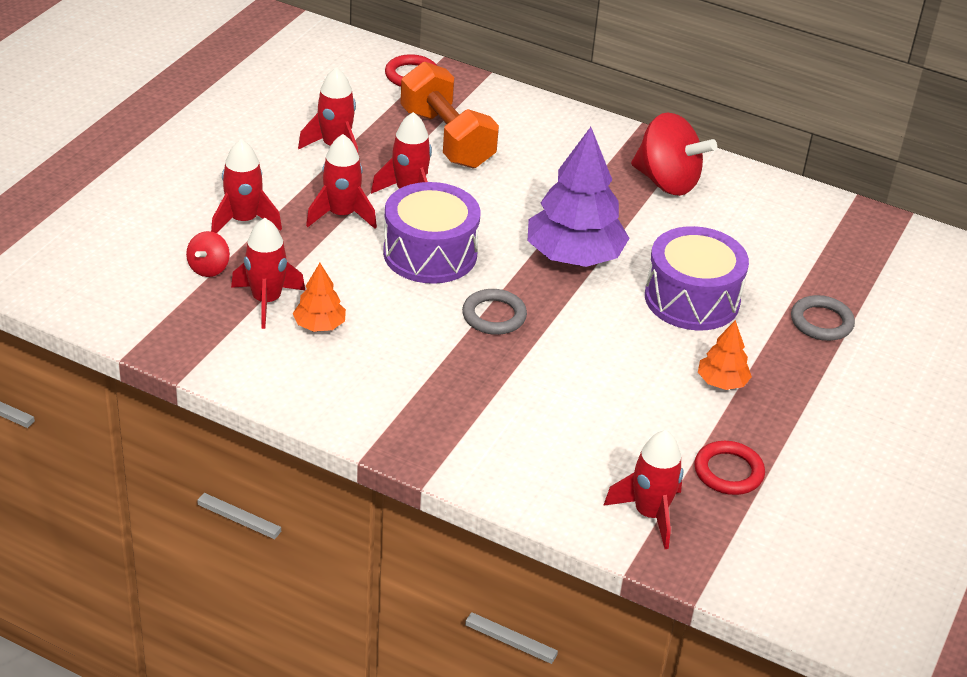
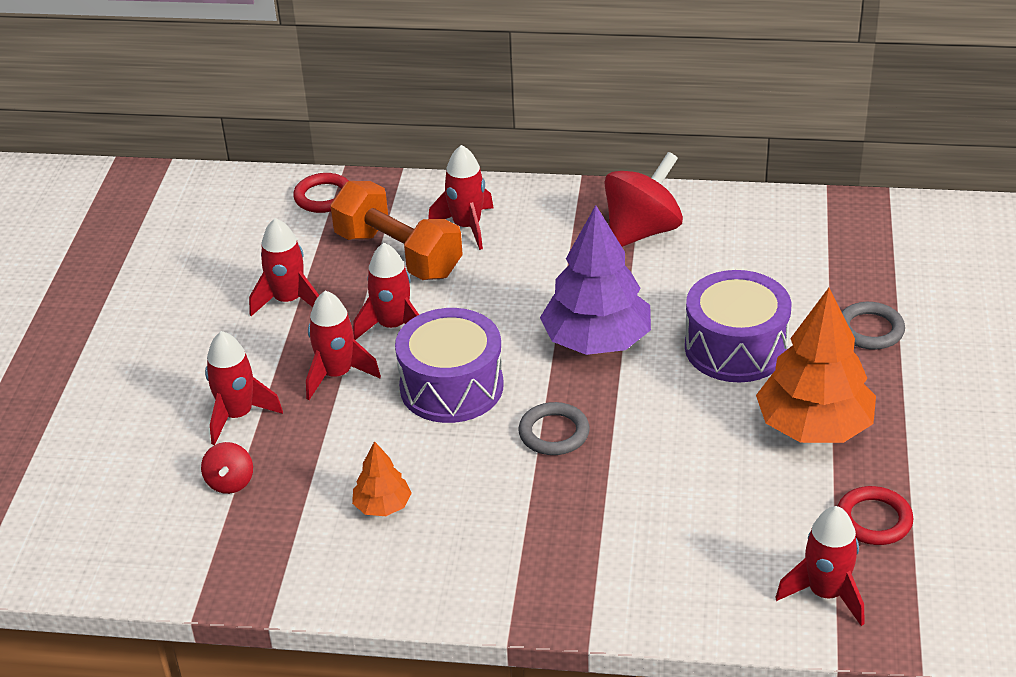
camera: 15 degrees left, 0 degrees up
(266, 301) = (312, 498): red rocket -> red rocket (467, 227)
(667, 182) = (642, 231): red spinning top -> red spinning top turned 60 degrees counterclockwise
(722, 382) = (813, 426): orange tree -> orange tree, size x2.05

